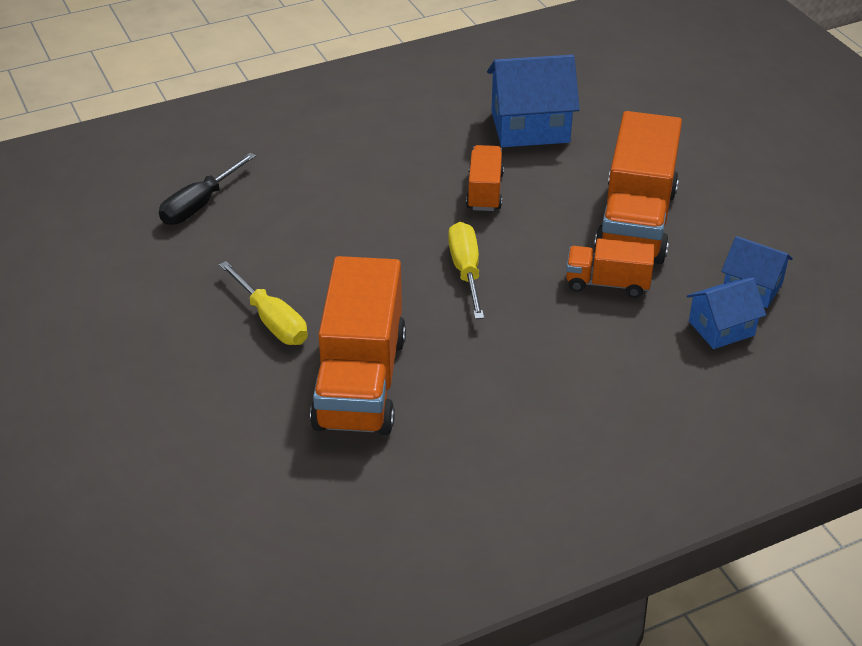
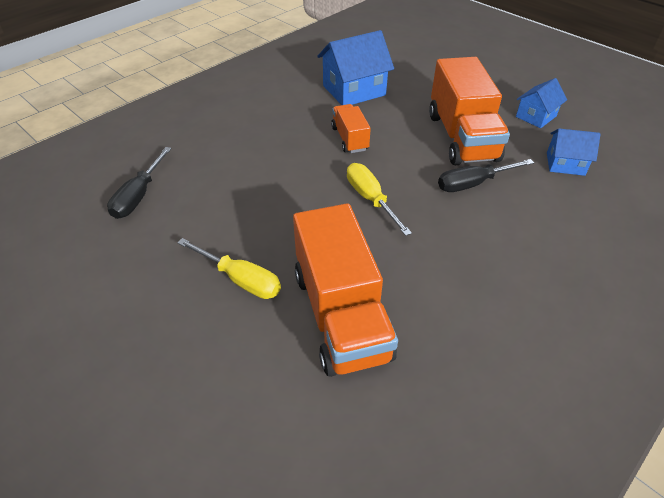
camera: 20 degrees left, 5 degrees up
(607, 283) = (473, 184): orange truck -> black screwdriver
(721, 328) = (568, 197): blue house -> blue house (536, 116)

